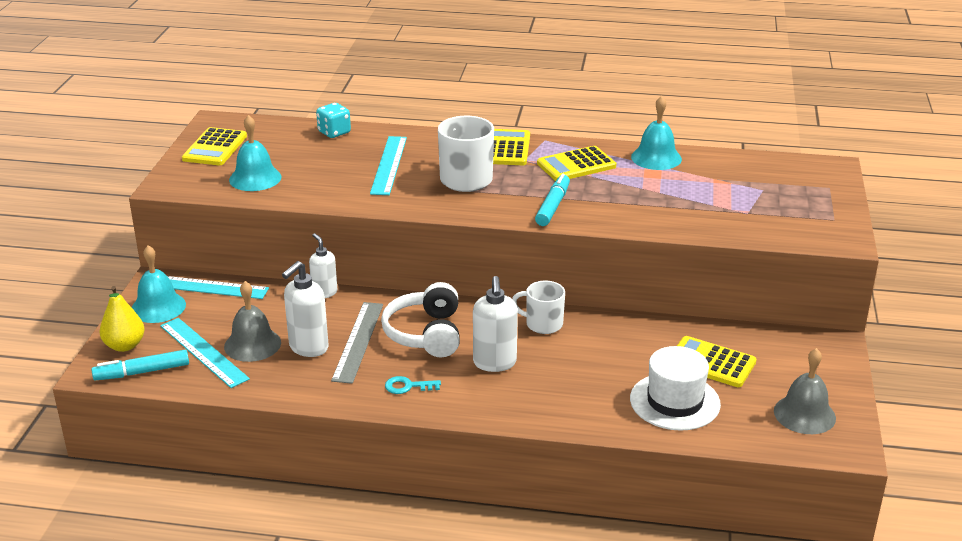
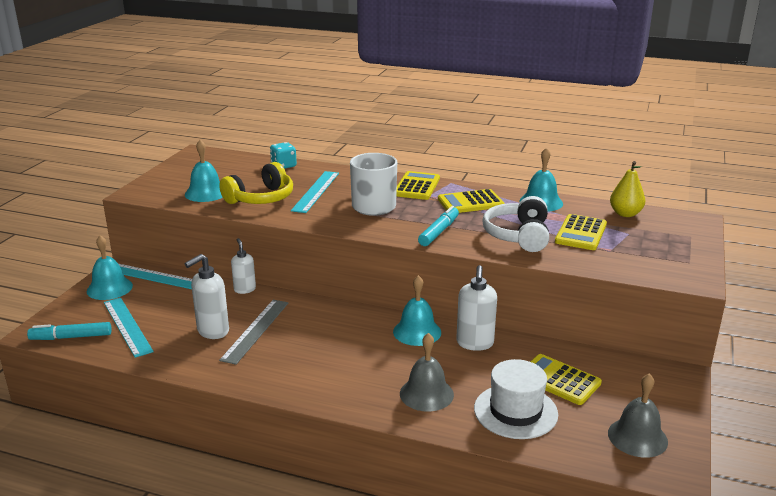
camera: 10 degrees right, 5 degrees down
(125, 345) = (68, 315): yellow pear -> yellow pear (625, 214)
(215, 148) = (186, 170): yellow calculator -> yellow calculator (581, 233)
(252, 344) = (169, 324): grey bell -> grey bell (426, 394)
(326, 180) = (261, 198): none -> yellow headphones
(408, 386) = (282, 372): turquoise key -> none
(425, 334) = (314, 330): white headphones -> white headphones (518, 236)
(494, 363) = (364, 360): white soap dispenser -> white soap dispenser (475, 343)
(542, 324) = (417, 332): white mug -> turquoise bell

